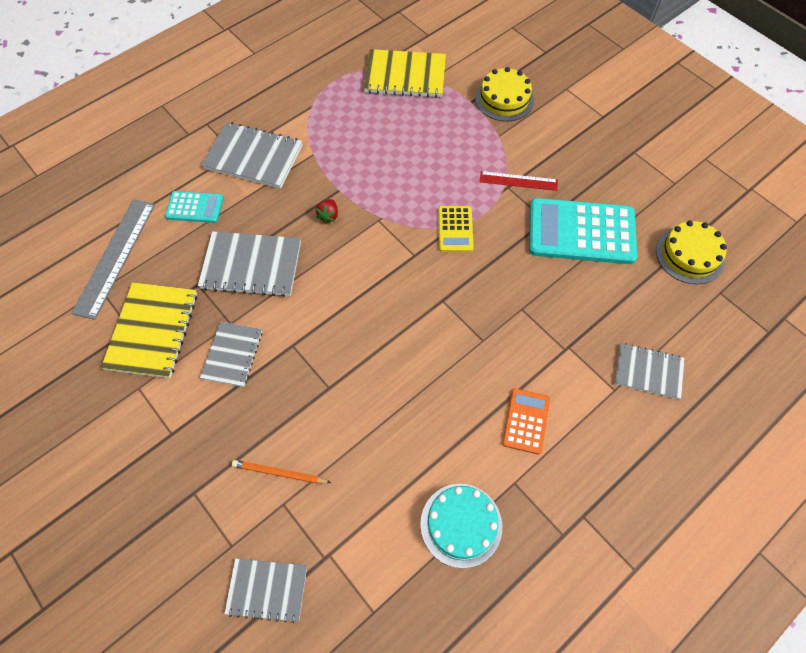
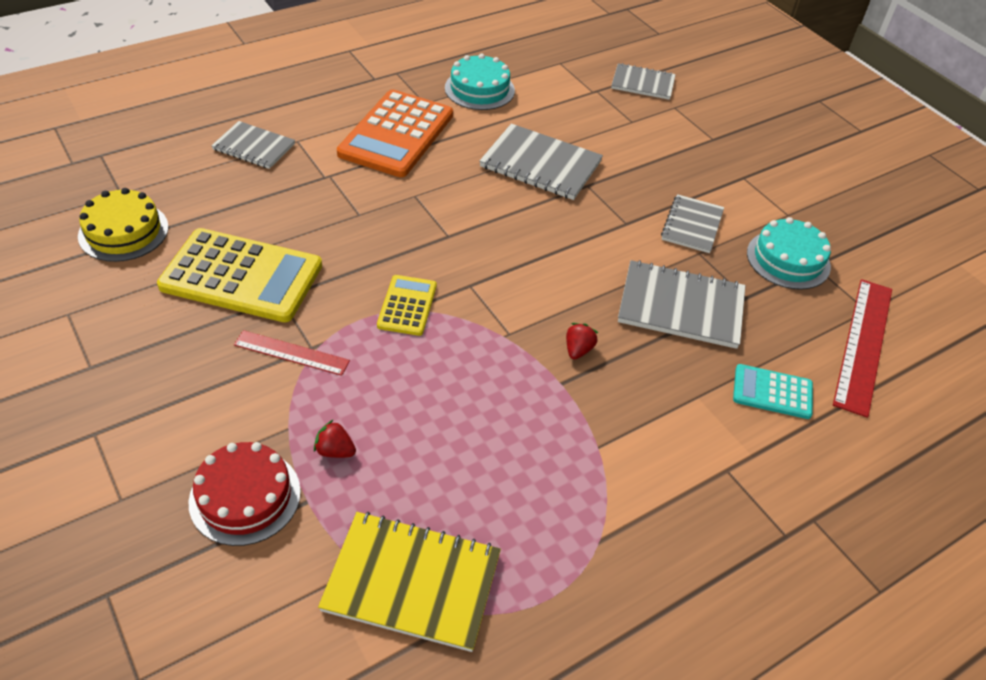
camera: 175 degrees left, 15 degrees down
(115, 257) = (863, 344): grey ruler -> red ruler
(152, 331) = (788, 259): yellow notebook -> turquoise cake
(253, 157) = (695, 457): grey notebook -> grey notebook (540, 164)
(279, 473) = (636, 138): orange pencil -> none
(466, 128) = (335, 451): none -> red strawberry
(504, 99) = (245, 496): yellow cake -> red cake
(526, 421) = (396, 134): orange calculator -> orange calculator, size x1.95
(581, 232) = (242, 276): turquoise calculator -> yellow calculator

